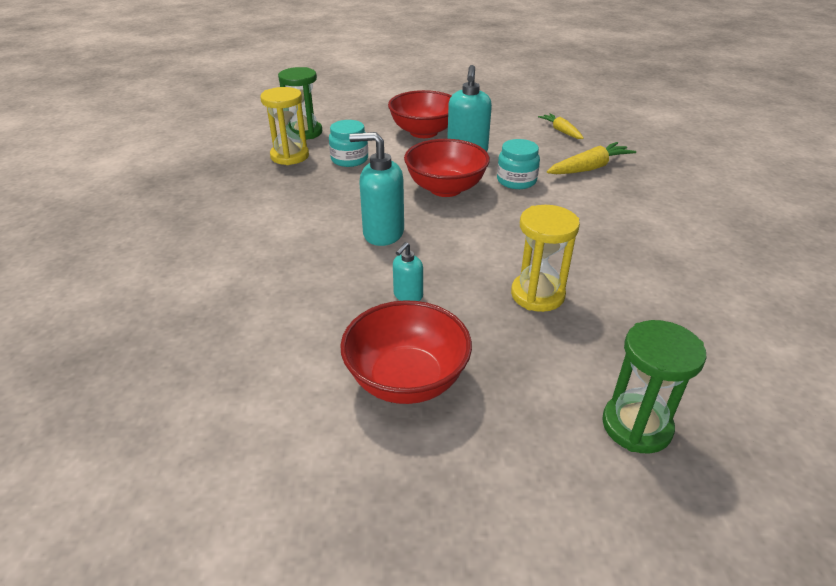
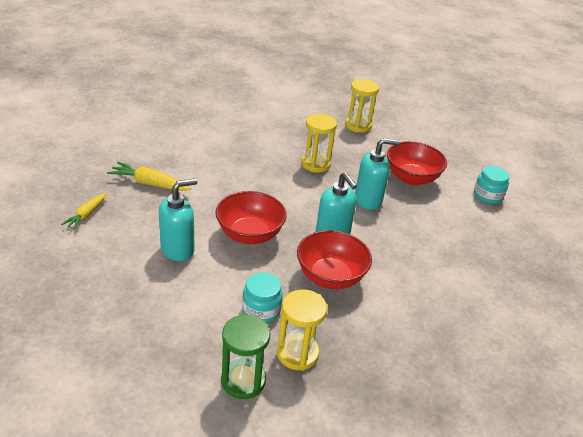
camera: 135 degrees left, 0 degrees up
(408, 296) = (368, 200): turquoise soap dispenser -> turquoise soap dispenser, size x1.86
(424, 132) = (161, 293): red bowl -> red bowl (330, 277)
(516, 181) = (203, 208): turquoise jar -> turquoise jar (487, 195)
(636, 426) = (358, 125): green hourglass -> yellow hourglass

